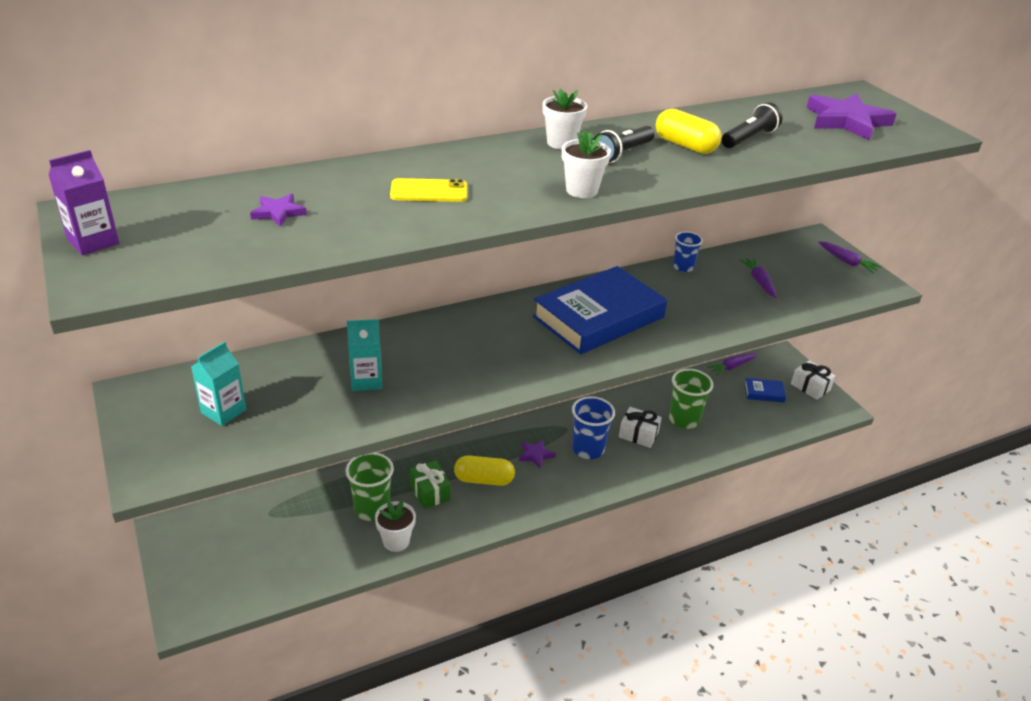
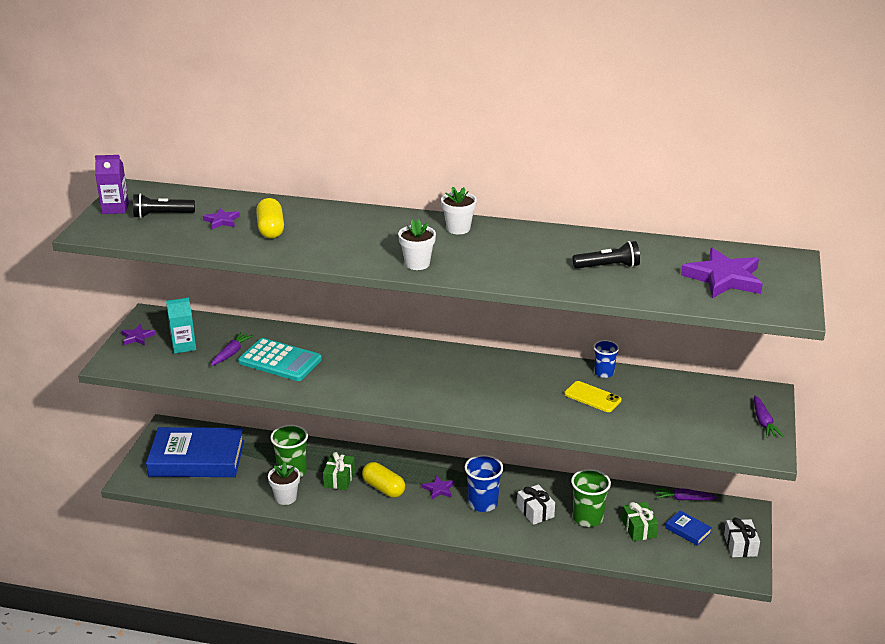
camera: 40 degrees right, 5 degrees down
(144, 426) = (137, 337): none -> purple star
(366, 380) = (280, 361): turquoise carton -> turquoise calculator
(429, 191) = (321, 234): yellow phone -> yellow phone (592, 397)
(598, 317) = (483, 382): blue book -> blue book (197, 458)
(622, 154) = (488, 248): black flashlight -> black flashlight (162, 215)
(685, 145) = (546, 256): yellow capsule -> yellow capsule (271, 229)
(730, 409) = (638, 528): none -> green gift
(759, 282) = (653, 406): purple carrot -> purple carrot (231, 353)

